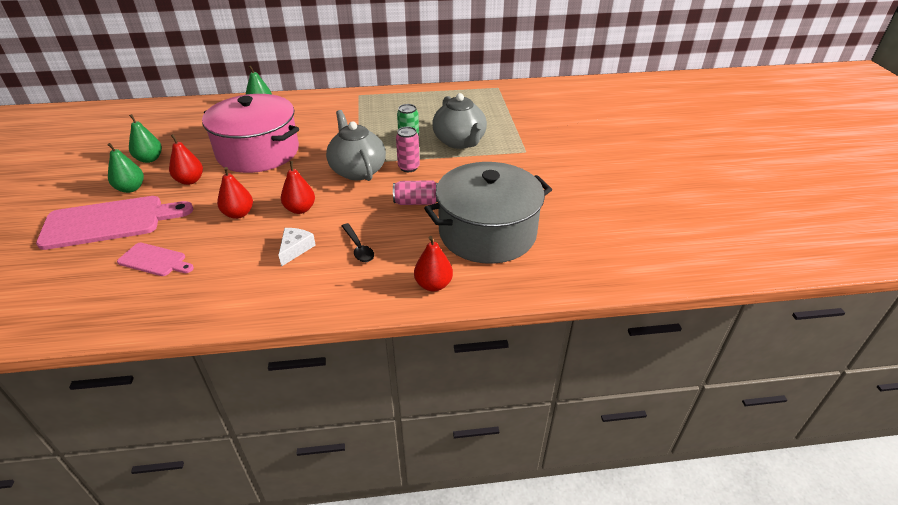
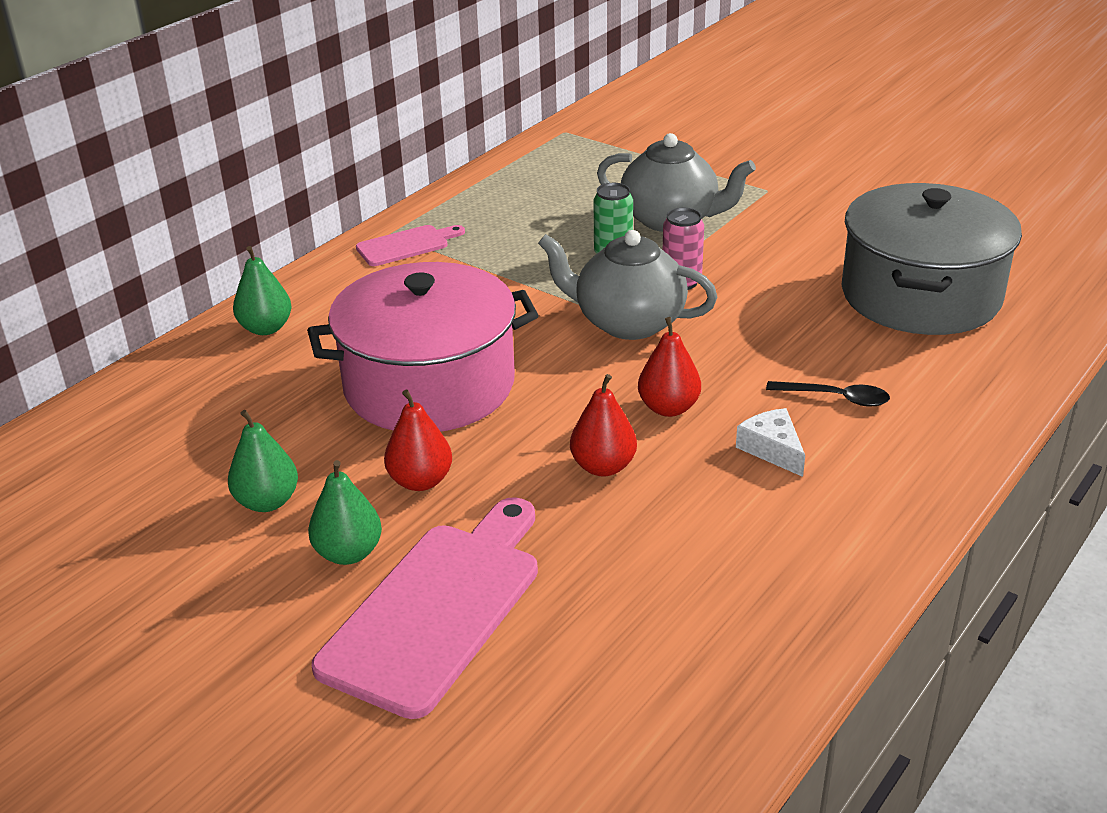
camera: 45 degrees left, 5 degrees down
(154, 260) = (634, 592): pink cutting board -> pink cutting board (406, 245)
(416, 202) = (781, 313): pink can -> none
(433, 285) = (987, 377): red pear -> none

